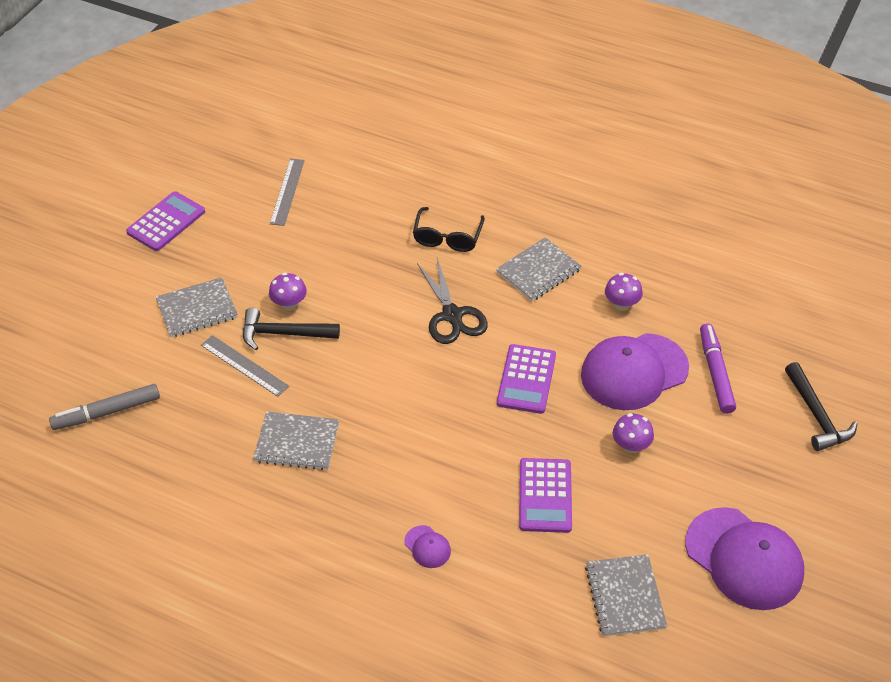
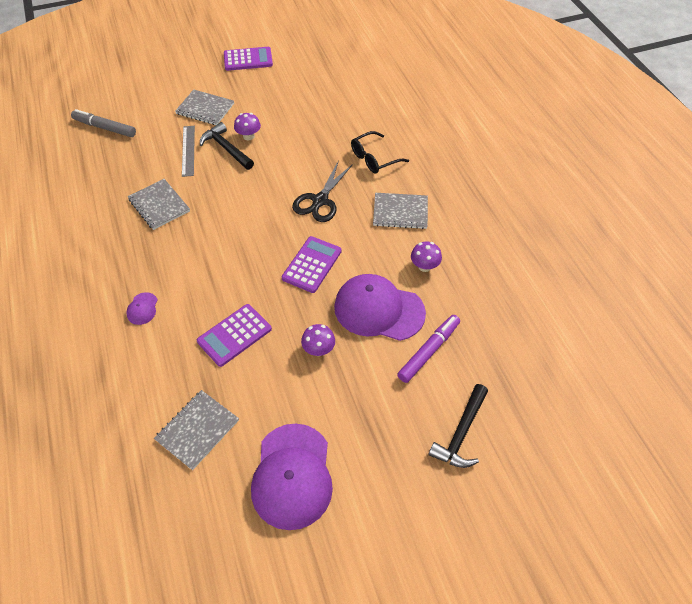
camera: 45 degrees right, 5 degrees up
(287, 191) = (323, 81): grey ruler -> none
(526, 379) = (312, 265): purple calculator -> purple calculator turned 150 degrees clockwise

